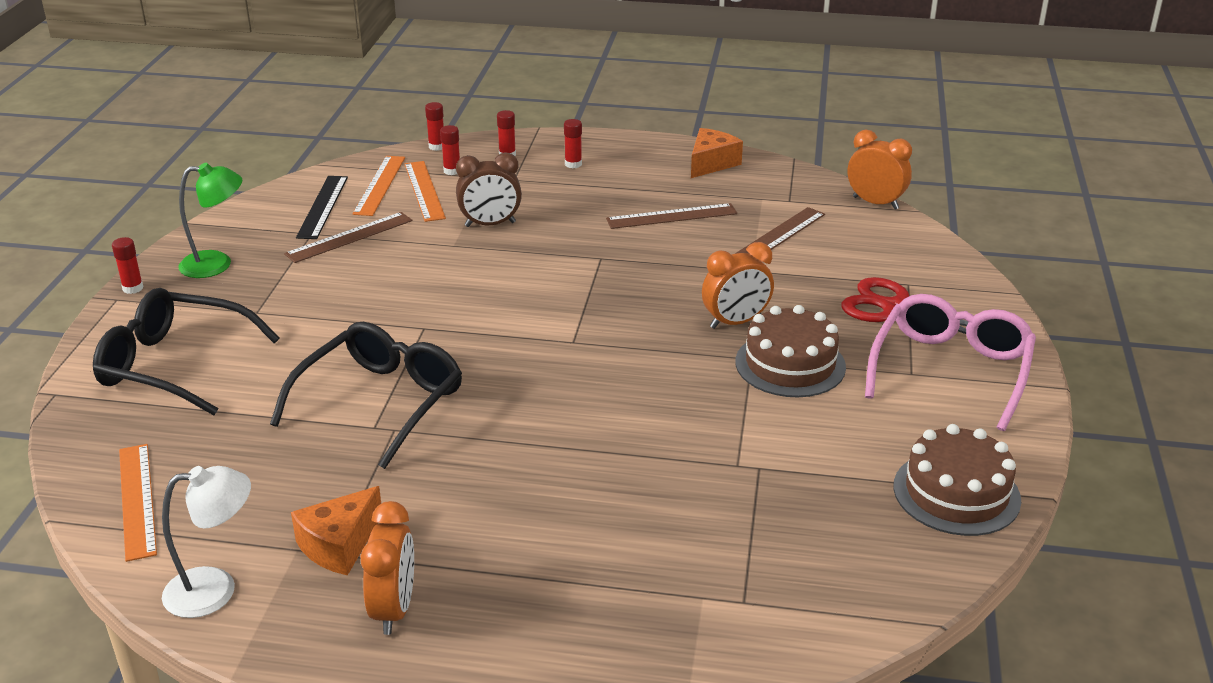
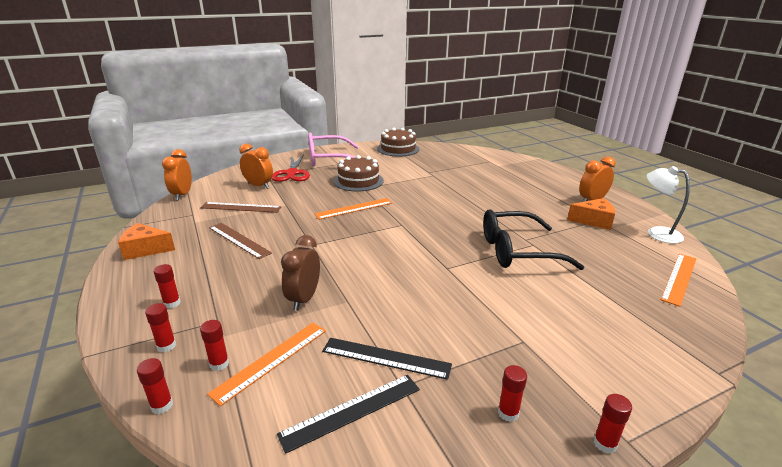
camera: 125 degrees left, 5 degrees down
(174, 365) = (613, 339): black glasses -> none
(217, 264) = (508, 413): green lamp -> red glue stick
(349, 237) = (386, 357): brown ruler -> black ruler
(380, 185) = (279, 397): orange ruler -> orange ruler (354, 208)
(490, 224) = (304, 299): brown clock -> brown clock turned 120 degrees counterclockwise
(735, 322) = (339, 197): orange clock -> orange clock (258, 186)

